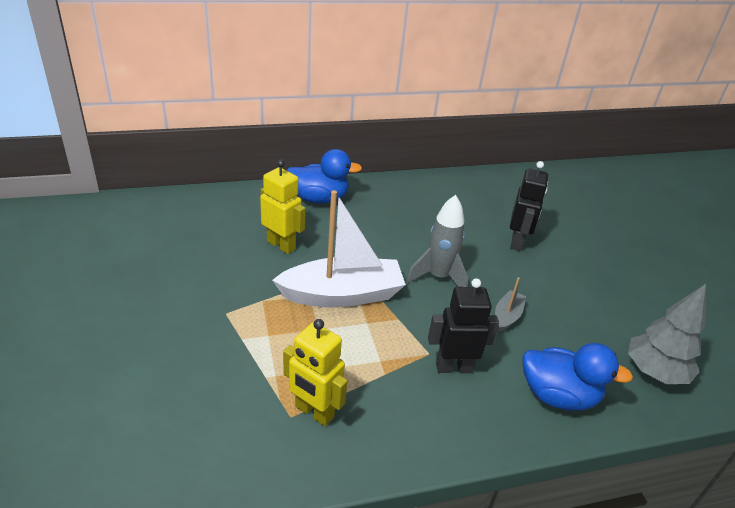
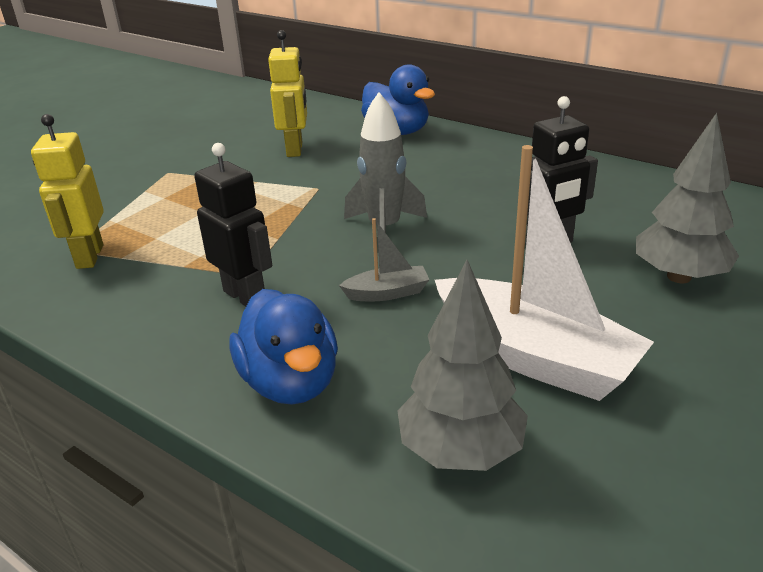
camera: 55 degrees right, 5 degrees down
(342, 295) = (269, 200): white boat -> white boat (534, 357)
(582, 232) = (679, 276): none -> grey tree

